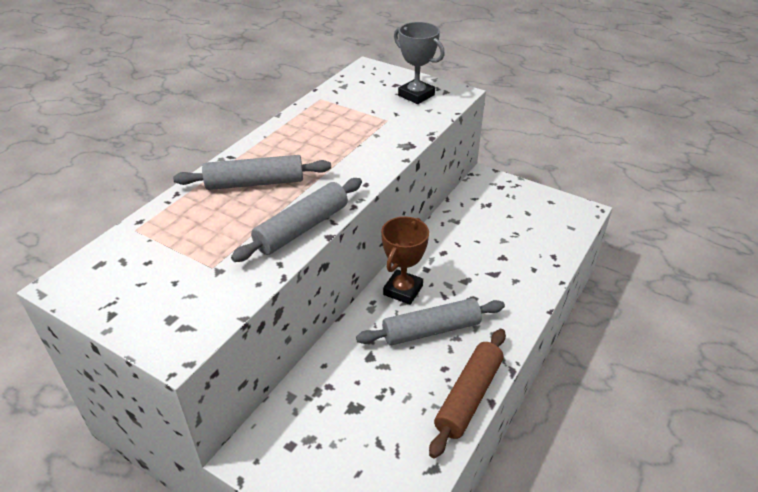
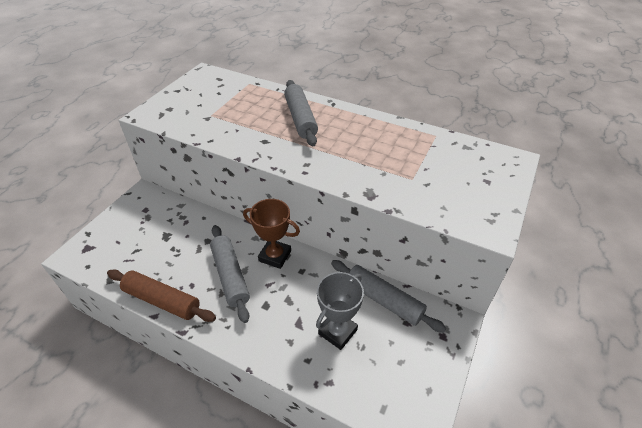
camera: 85 degrees right, 5 degrees up
(302, 228) = (247, 145): grey rolling pin -> grey rolling pin (384, 300)
(416, 95) = (470, 197): grey trophy -> grey trophy (337, 332)

